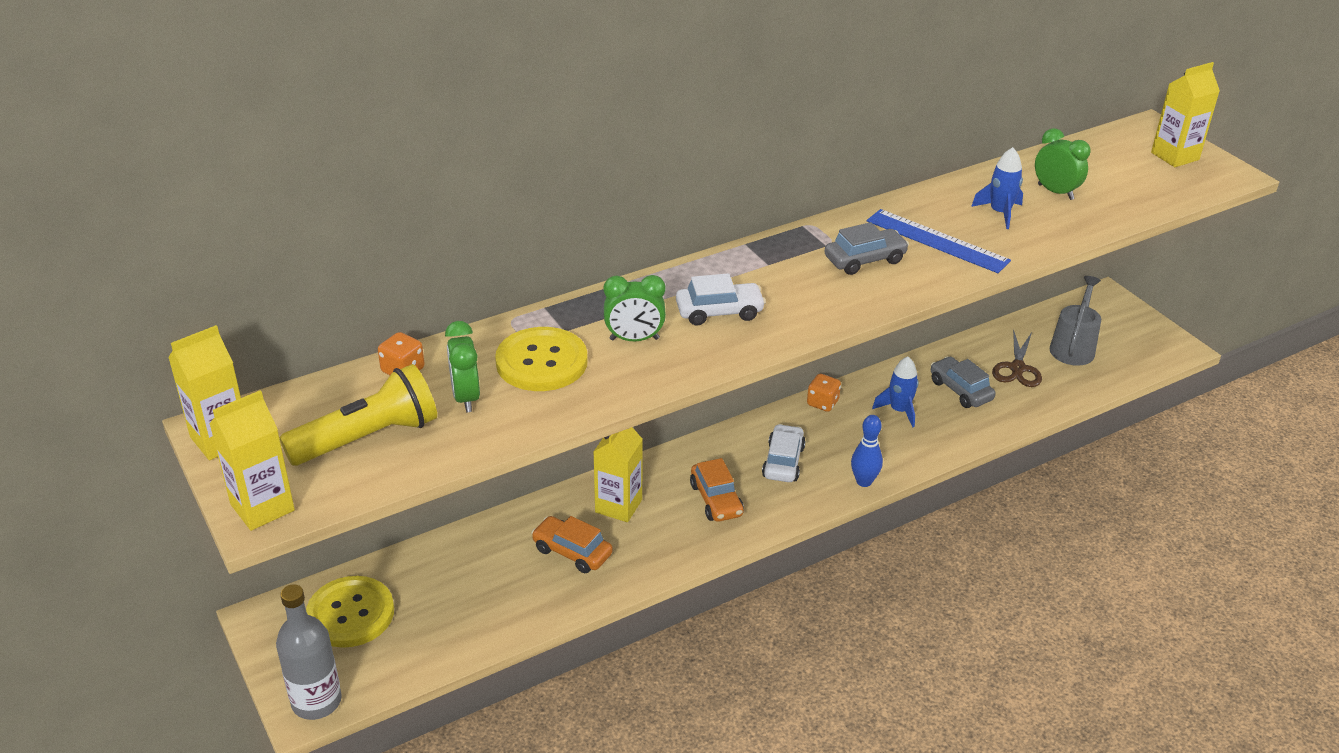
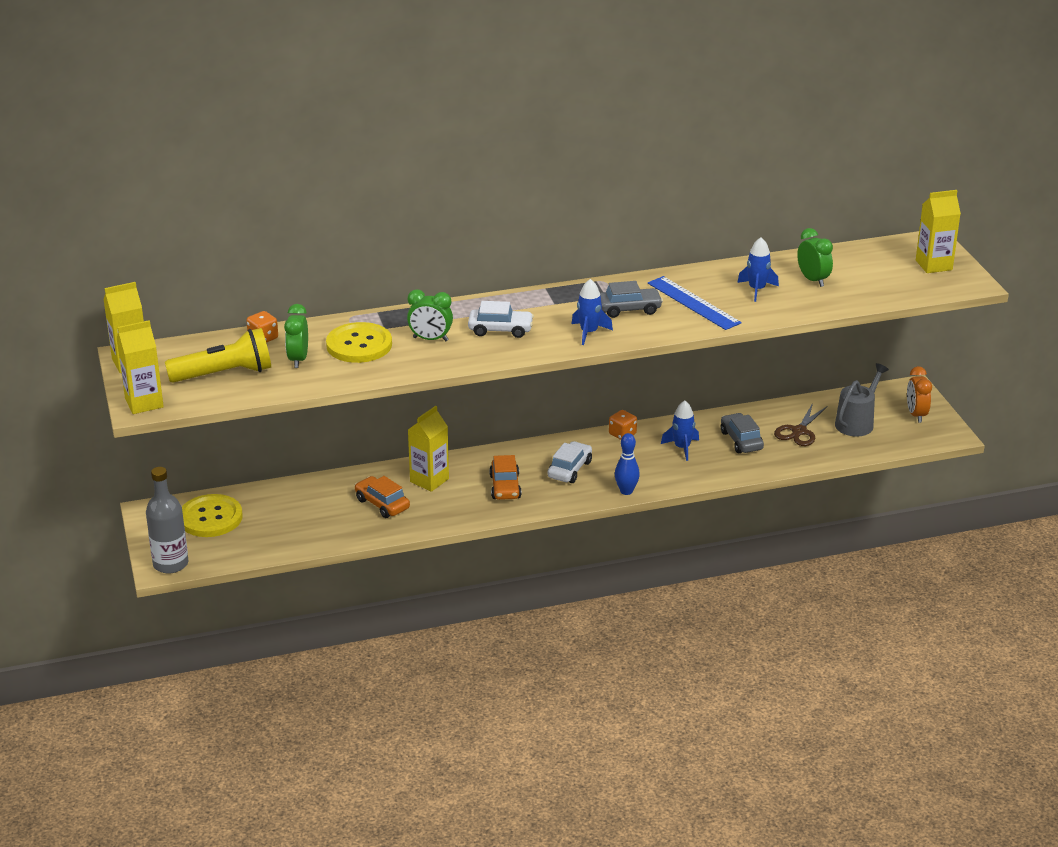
camera: 15 degrees right, 5 degrees down
(834, 300) = (589, 333): none -> blue rocket
(1129, 328) = (916, 415): none -> orange clock

